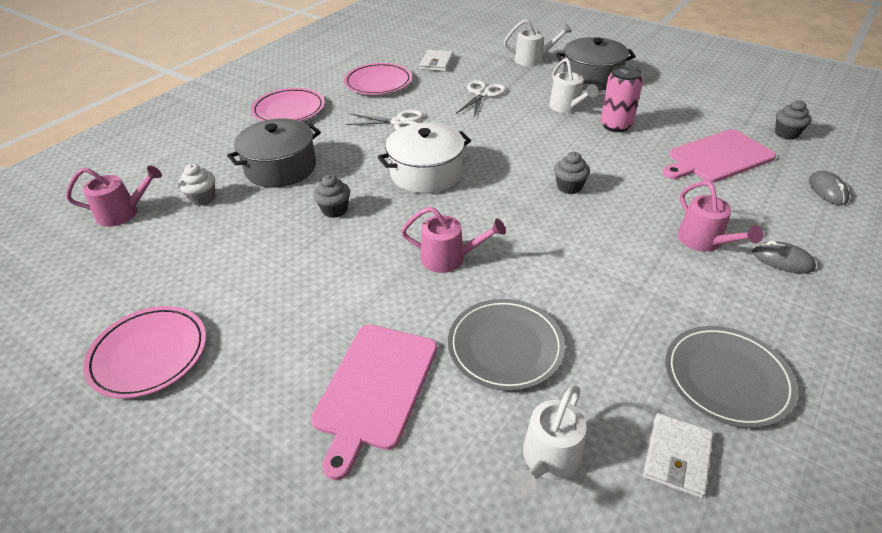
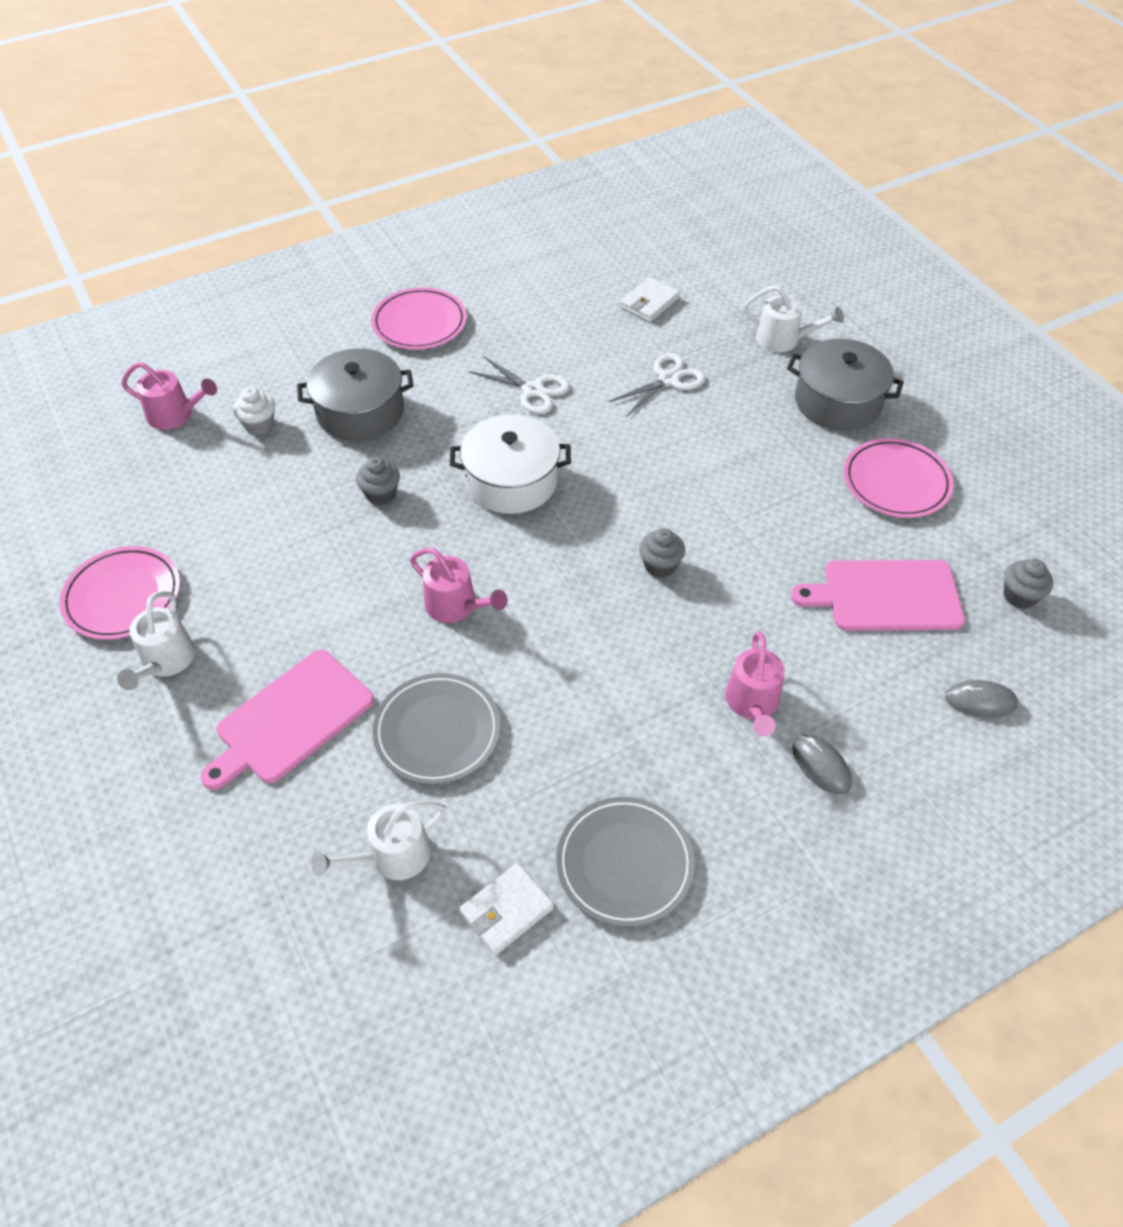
camera: 25 degrees right, 10 degrees up
(378, 82) = (552, 313): pink plate -> pink plate (896, 482)
(568, 107) = (760, 442): white watering can -> white watering can (165, 662)
(616, 125) = (798, 495): pink can -> none
(827, 190) = (980, 701): grey mouse -> grey mouse turned 75 degrees clockwise

